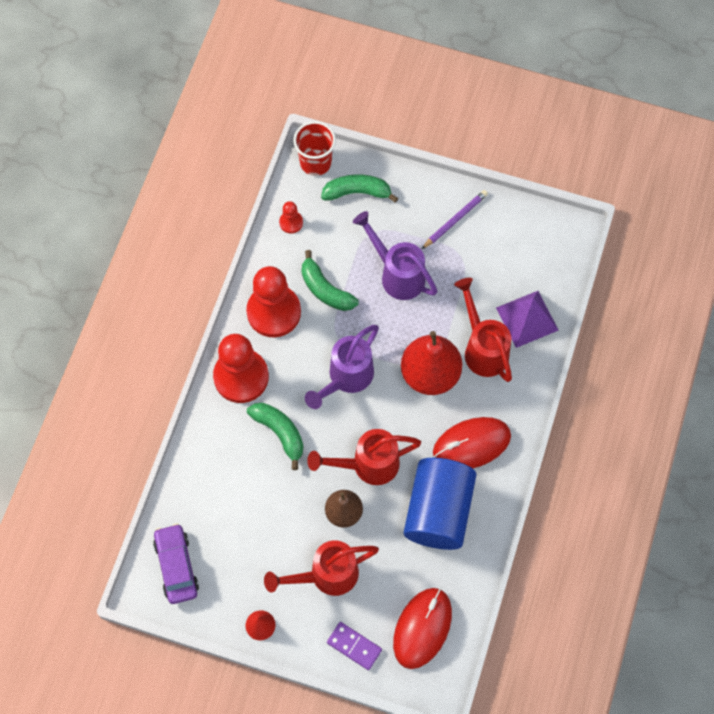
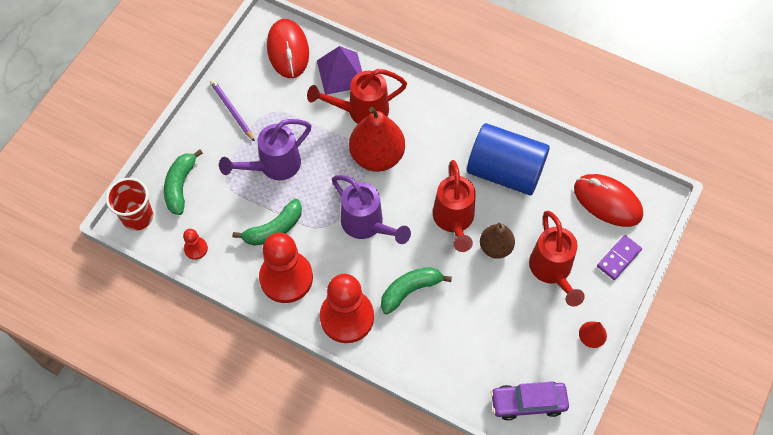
camera: 80 degrees left, 5 degrees down
(471, 444) = (448, 135): red mouse -> red mouse (288, 50)

